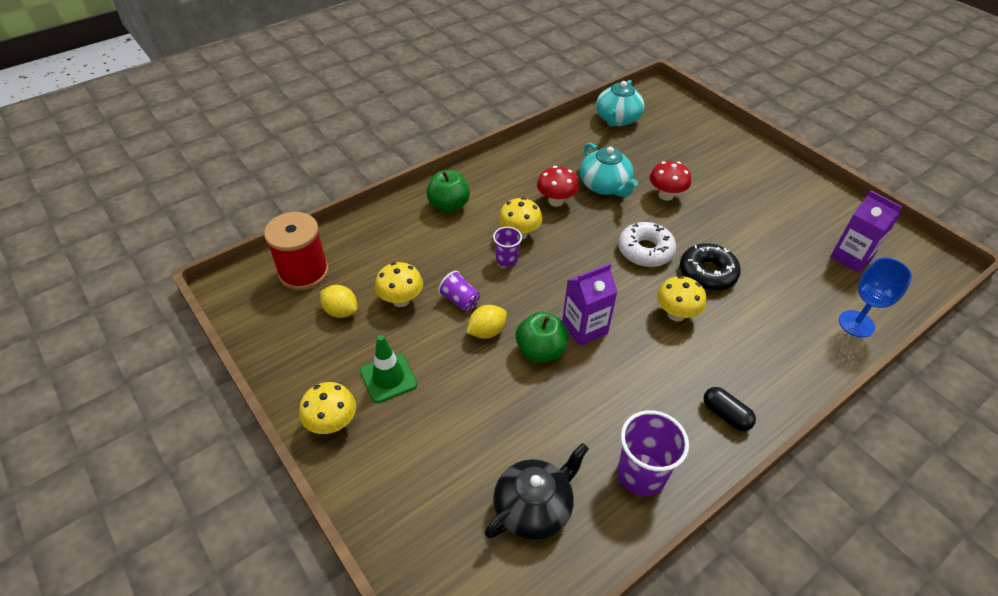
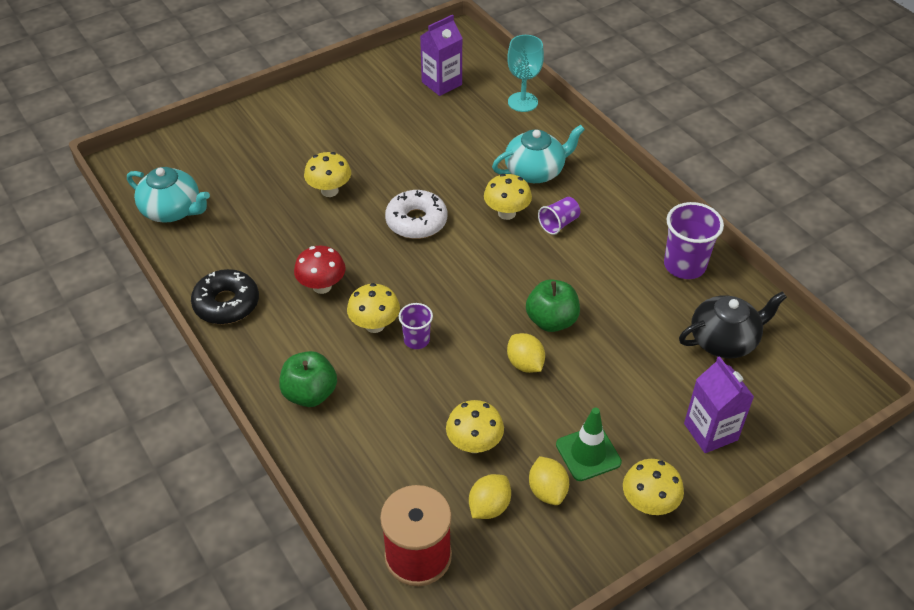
camera: 85 degrees left, 0 degrees up
(352, 349) = (547, 491): none -> yellow lemon
(460, 300) = (478, 386): purple cup -> purple cup (559, 224)
(534, 508) = (724, 340): black teapot -> black teapot turned 105 degrees clockwise
(584, 328) = (522, 283): purple carton -> purple carton (710, 432)
(605, 186) = (303, 239): turquoise teapot -> turquoise teapot (535, 171)
(666, 195) = (329, 191): red mushroom -> yellow mushroom
(707, 273) = (453, 181): black donut -> black donut (226, 303)
(726, 415) = (622, 202): black capsule -> none
(856, 324) = (522, 102): blue goblet -> turquoise goblet

